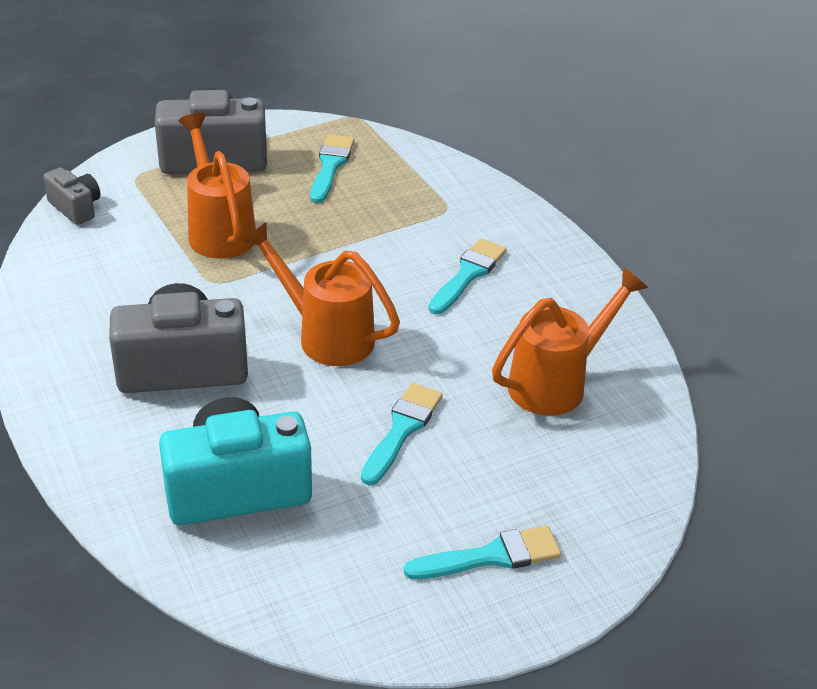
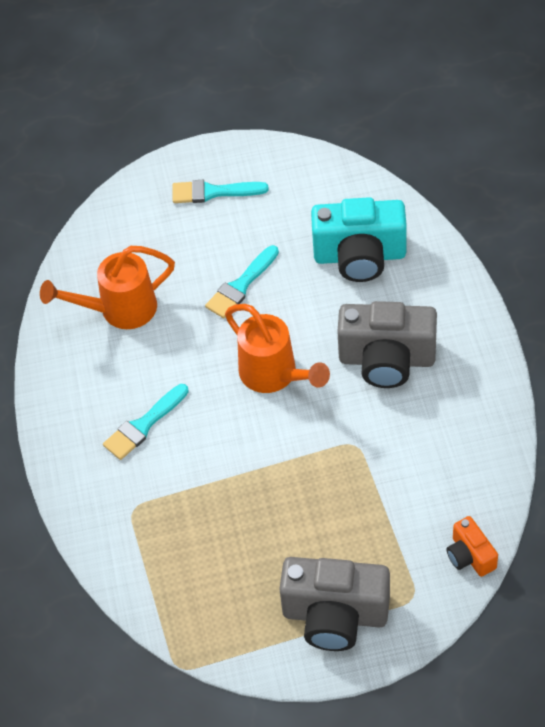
camera: 160 degrees left, 15 degrees up
(76, 208) = (470, 556): grey camera -> orange camera
(219, 230) = (342, 507): orange watering can -> none
(330, 166) = (224, 586): turquoise brush -> none

